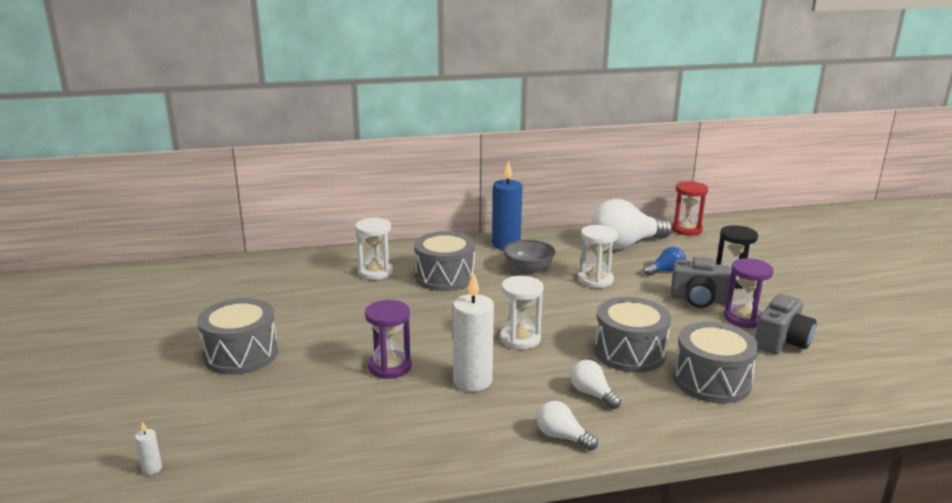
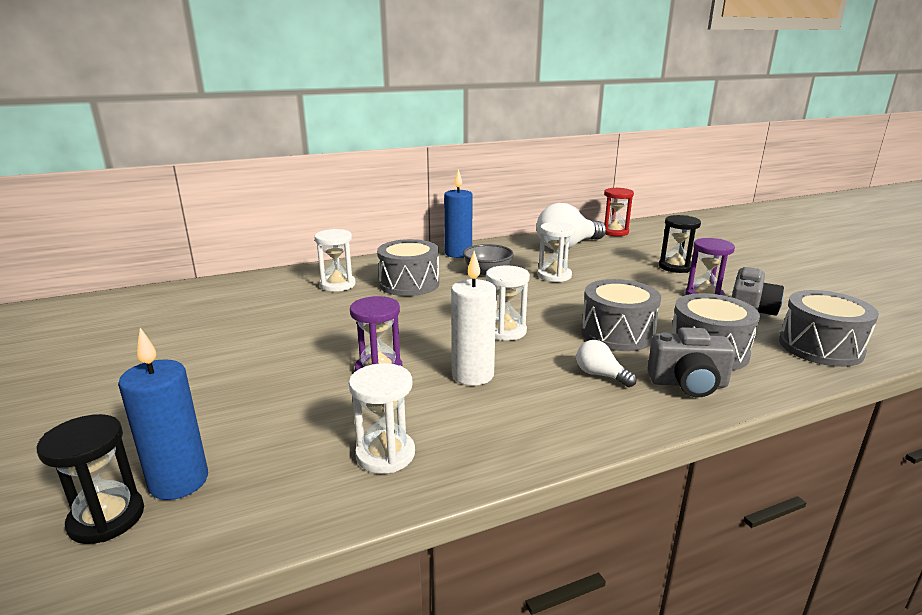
camera: 10 degrees left, 0 degrees up
(152, 469) = (106, 518): white candle -> black hourglass
(207, 447) = (179, 481): none -> blue candle
(241, 354) = (206, 373): grey drum -> grey drum (820, 347)
(373, 445) = (385, 454): none -> white hourglass
(562, 437) = (590, 421): white light bulb -> none
(665, 271) = (614, 264): blue light bulb -> none
(698, 299) = (655, 284): grey camera -> grey camera (688, 384)

